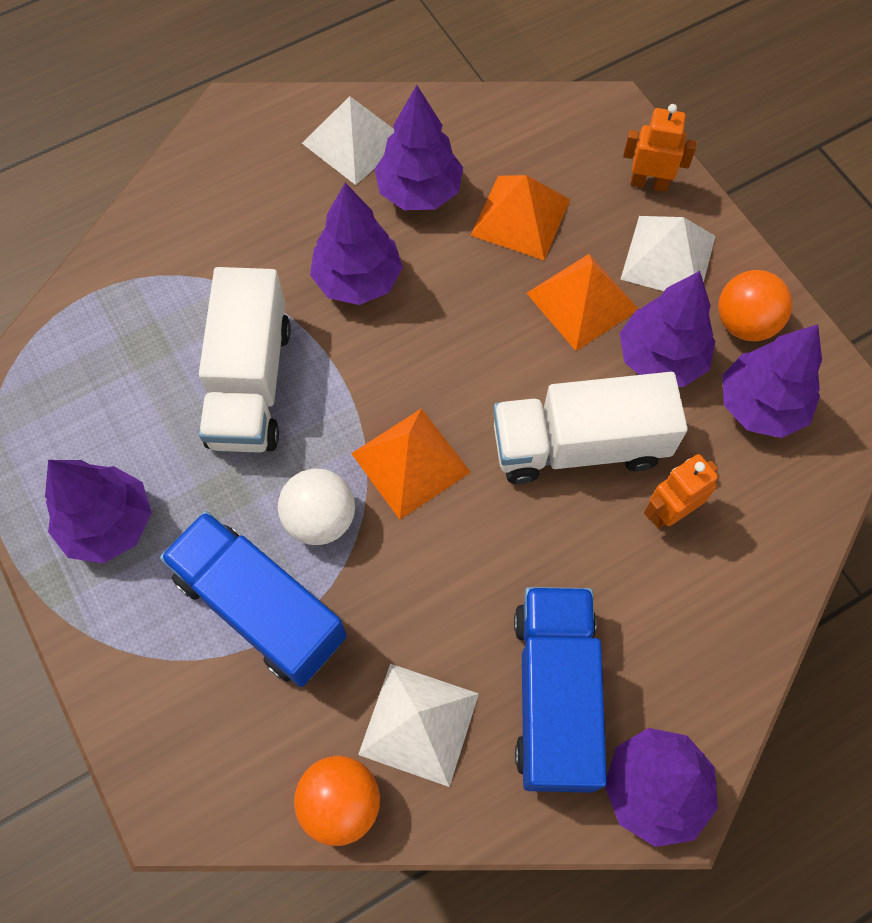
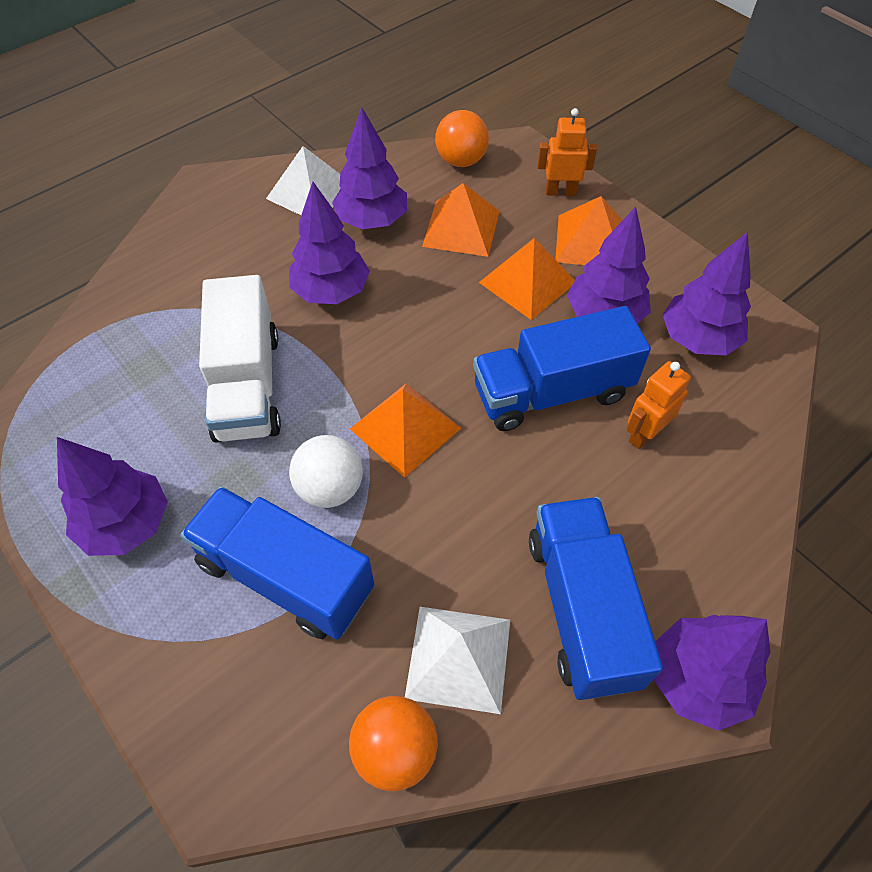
camera: 10 degrees left, 10 degrees down
(579, 445) = (552, 392): white truck -> blue truck
(668, 257) = (590, 241): white pyramid -> orange pyramid
(744, 323) = (666, 280): orange ball -> orange ball (461, 161)

